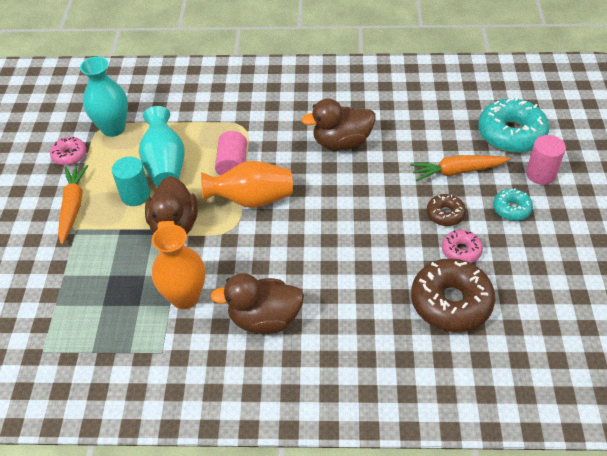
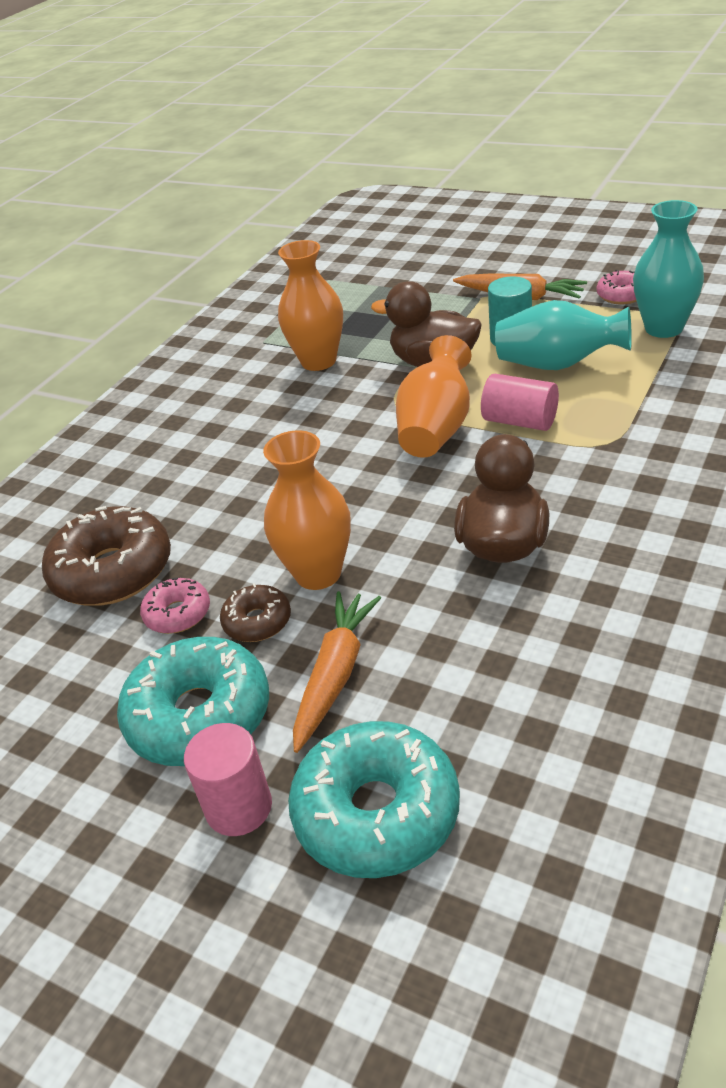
camera: 120 degrees right, 10 degrees down
(264, 319) = (239, 411): brown duck -> none
(399, 204) = (318, 573): none -> orange vase
(511, 209) = (199, 716): turquoise donut -> turquoise donut, size x1.94

